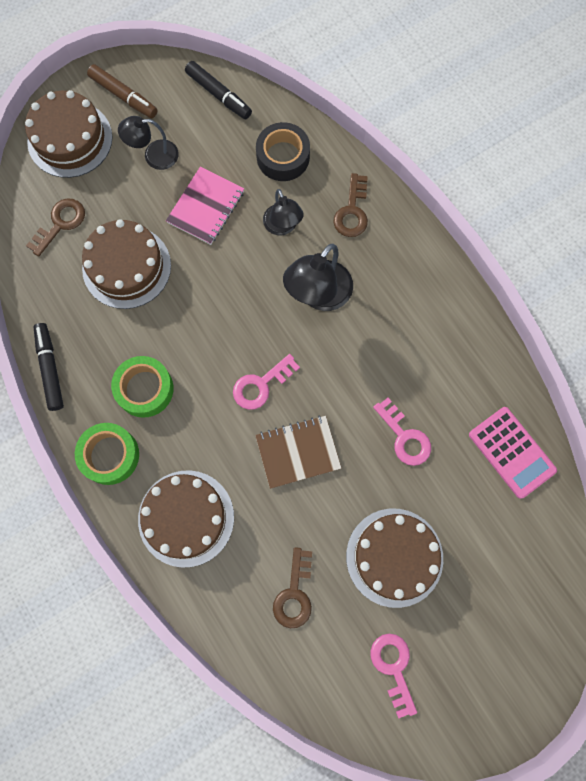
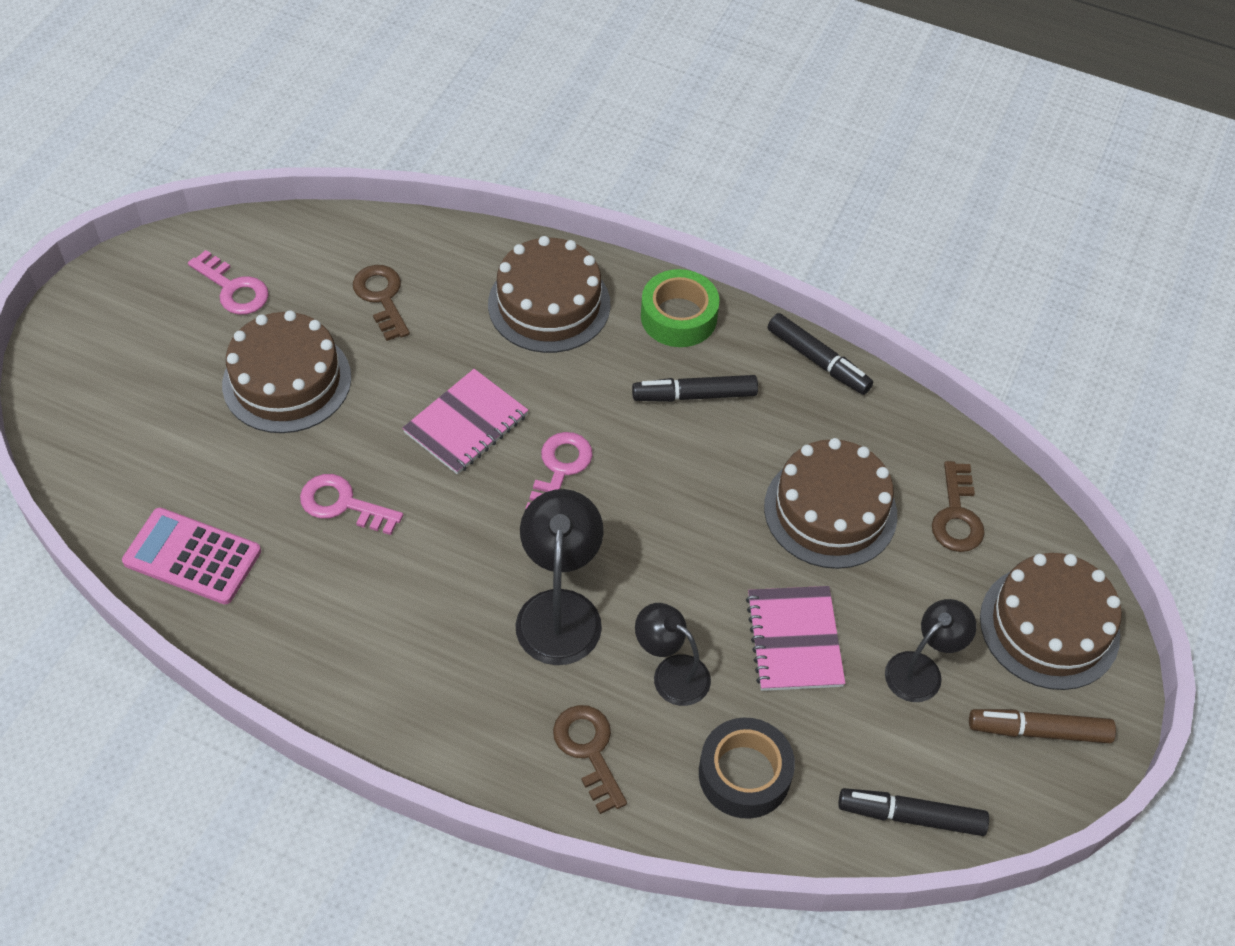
camera: 145 degrees right, 20 degrees down
(144, 389) = (694, 395): green tape -> black marker
(298, 452) = (466, 424): brown notebook -> pink notebook

